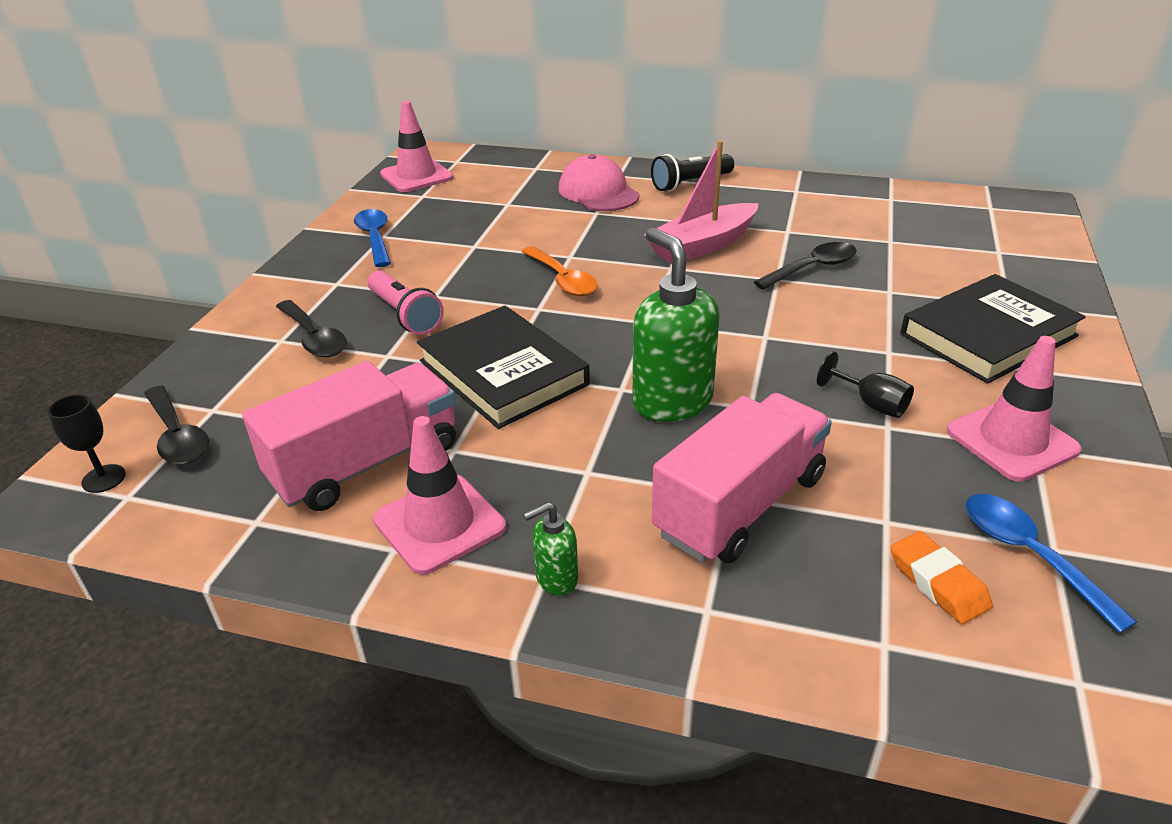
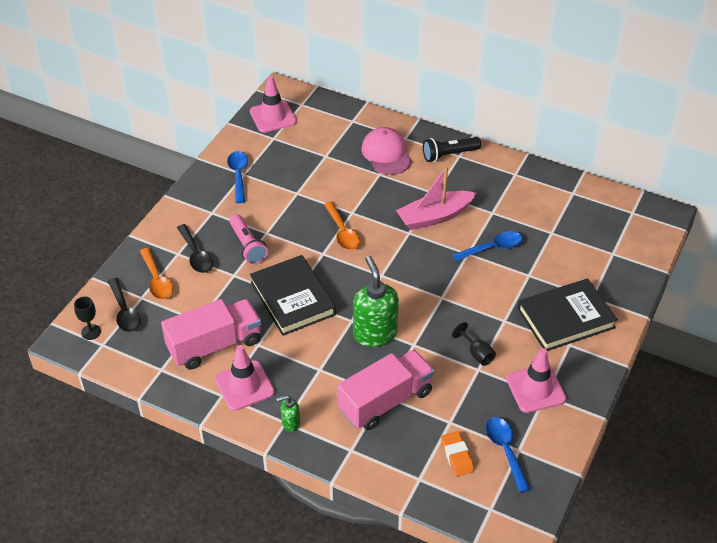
camera: 10 degrees right, 10 degrees up
(242, 381) = (157, 280): none -> orange spoon
(812, 268) = (492, 248): black spoon -> blue spoon

